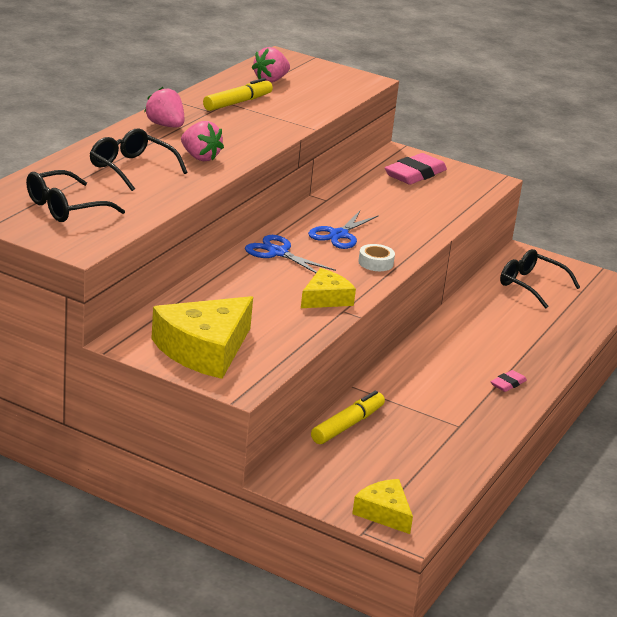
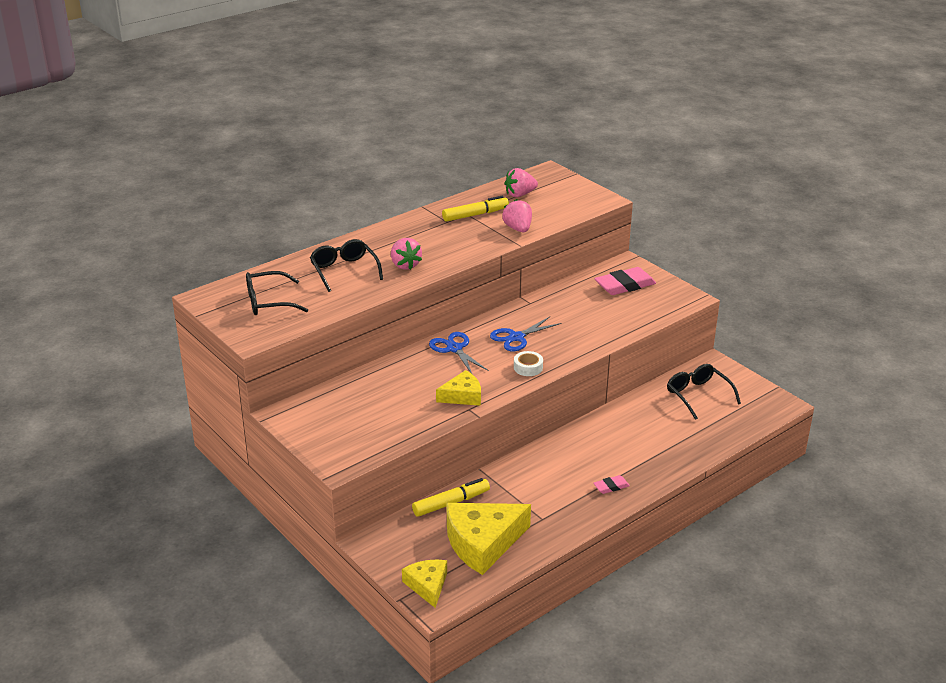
camera: 25 degrees right, 5 degrees up
(165, 125) = (400, 232): pink strawberry -> pink strawberry (518, 229)
(204, 349) = (335, 429): yellow cheese -> yellow cheese (483, 543)

